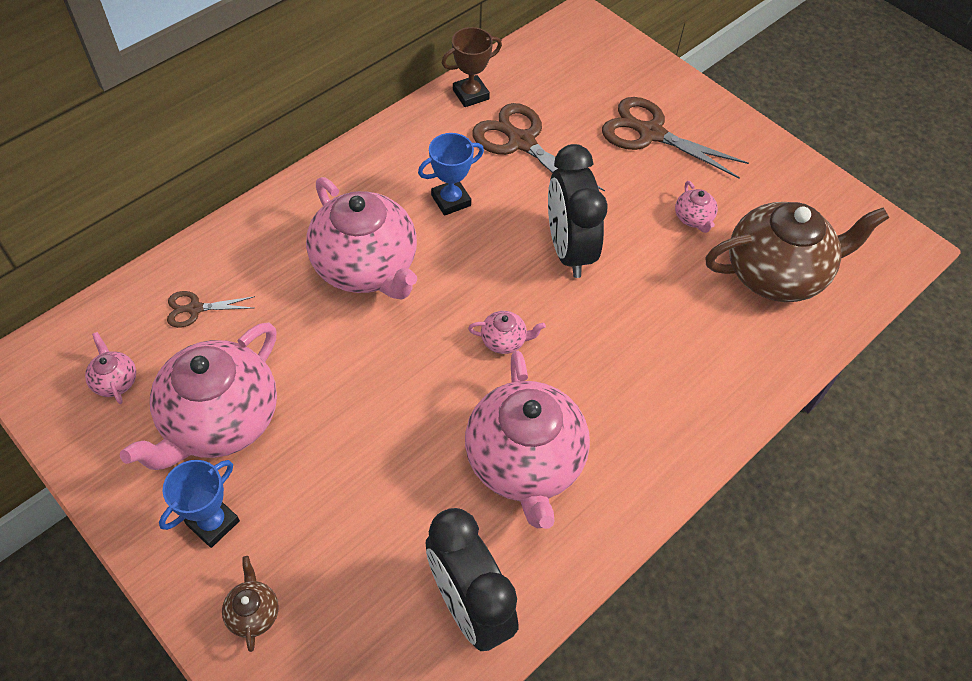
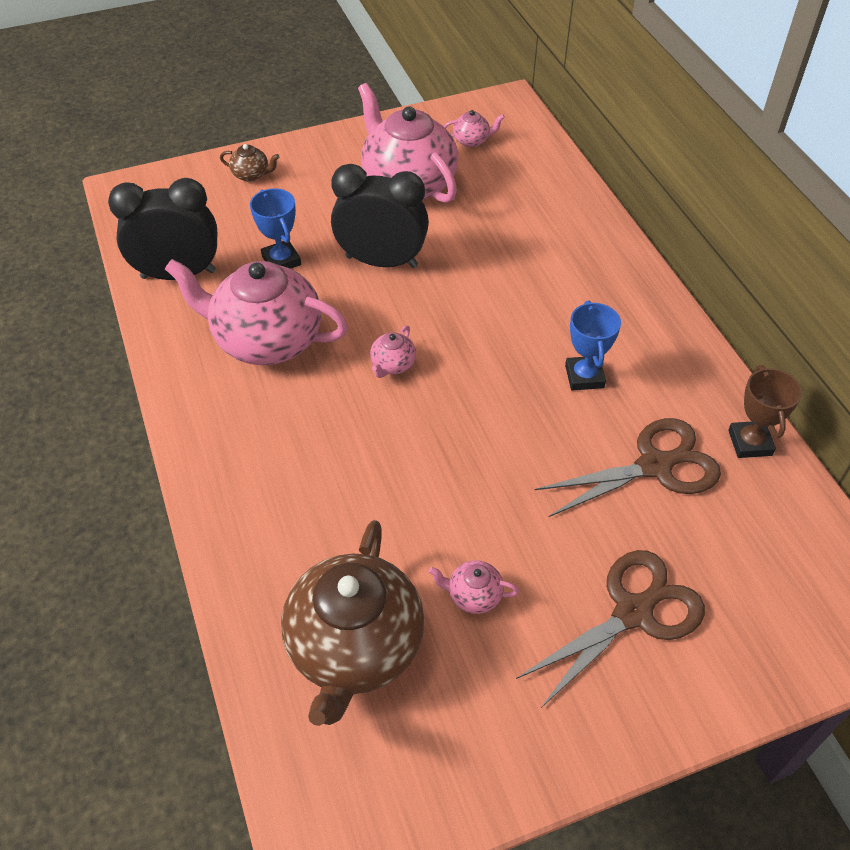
camera: 115 degrees right, 5 degrees down
(195, 309) = (521, 187): brown scissors -> none
(213, 522) = (328, 168): blue trophy -> blue trophy (281, 260)
(366, 267) = (522, 294): pink teapot -> none
(568, 250) = (478, 453): black clock -> black clock (381, 261)

